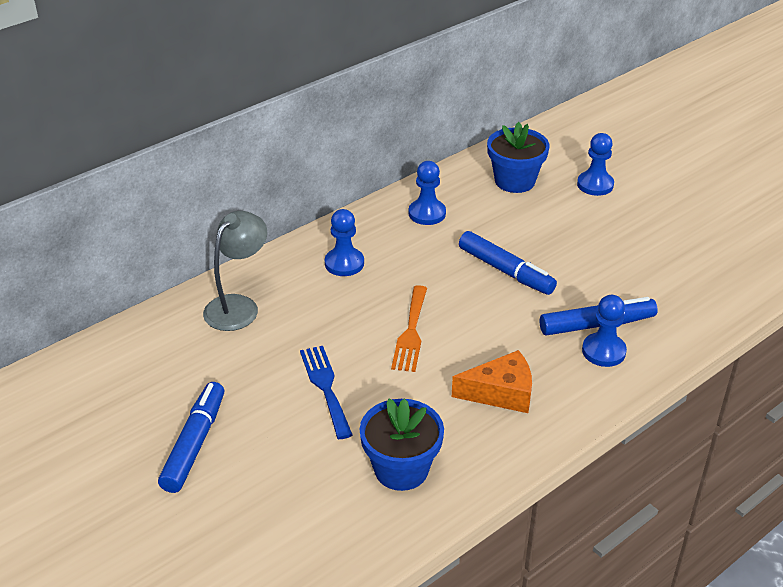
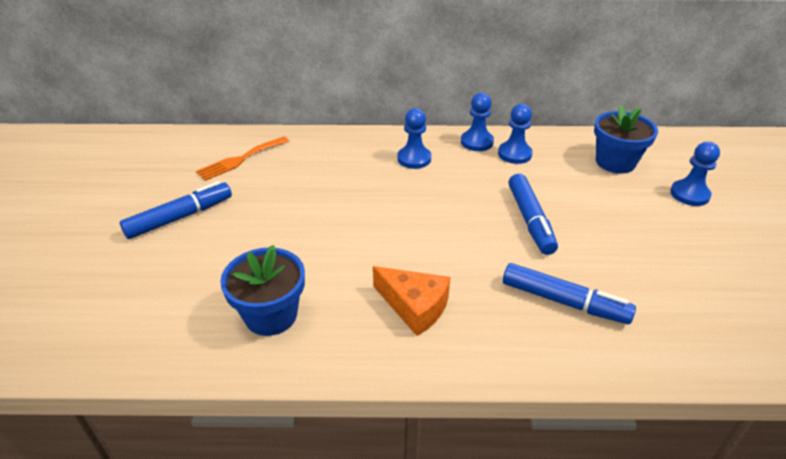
camera: 40 degrees right, 0 degrees up
(238, 306) = (315, 152): grey lamp -> none
(325, 387) = (298, 228): blue fork -> none
(411, 332) = (402, 225): orange fork -> orange fork (240, 159)
(603, 351) = (545, 327): blue pawn -> blue pawn (477, 142)

